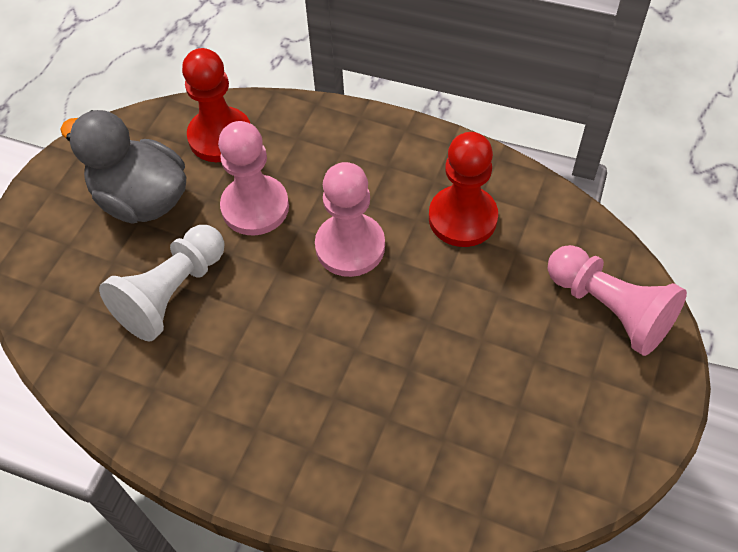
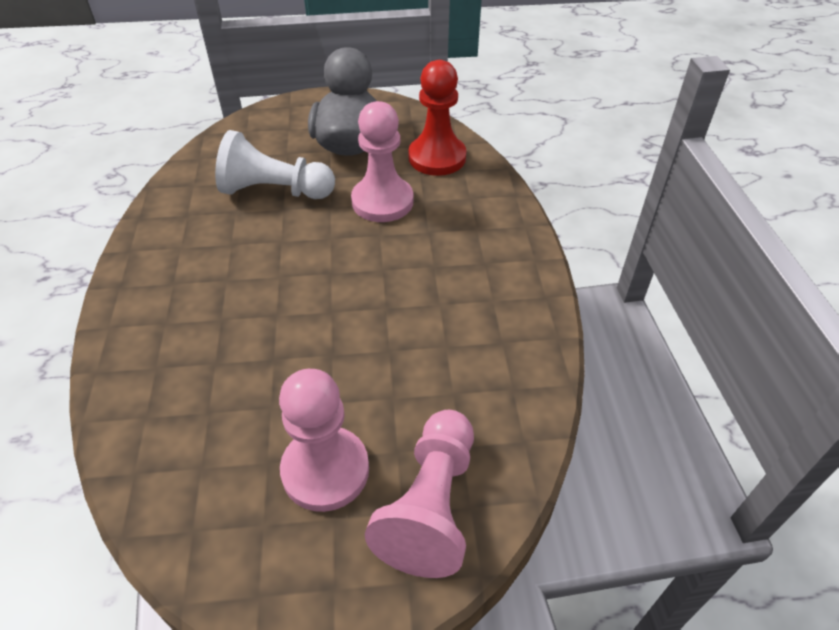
camera: 60 degrees right, 10 degrees down
(350, 246) = (380, 271): pink pawn -> pink pawn (325, 470)
(462, 218) = (464, 336): red pawn -> none

